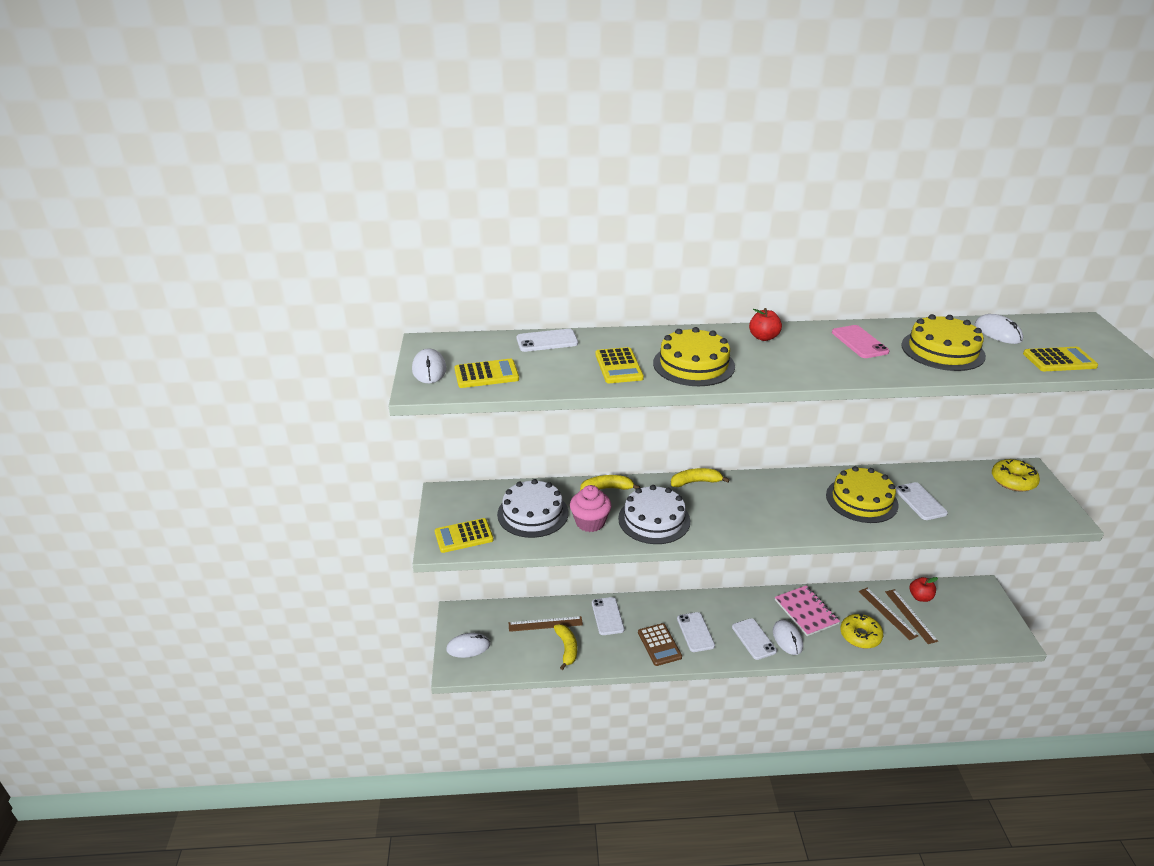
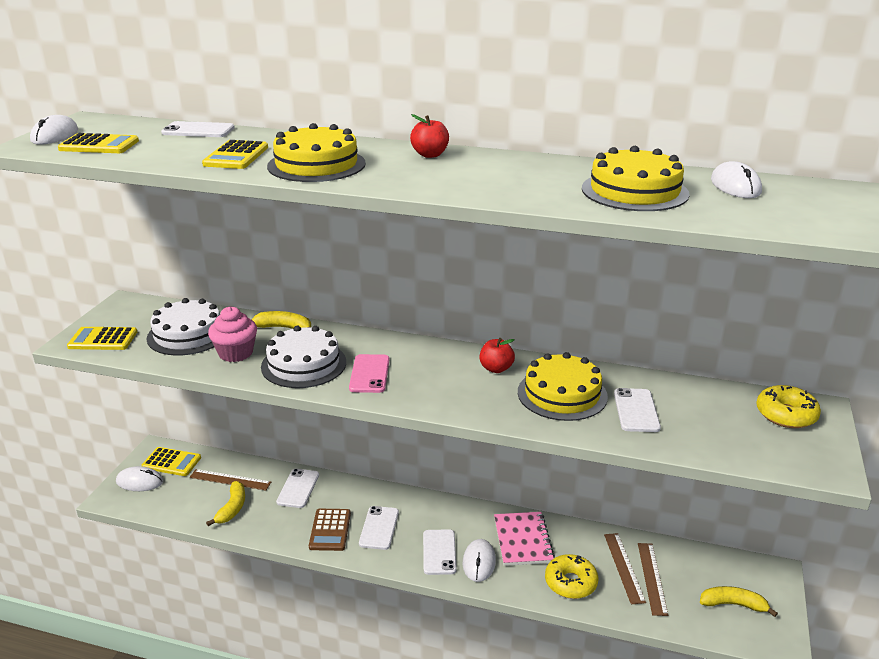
camera: 20 degrees right, 5 degrees down
(695, 482) = (384, 340): yellow banana -> yellow banana (733, 604)
(859, 342) = (538, 172): pink phone -> pink phone (369, 374)
(920, 597) = (680, 561): red apple -> red apple (496, 368)
(1059, 360) = (786, 219): yellow calculator -> yellow calculator (171, 462)

